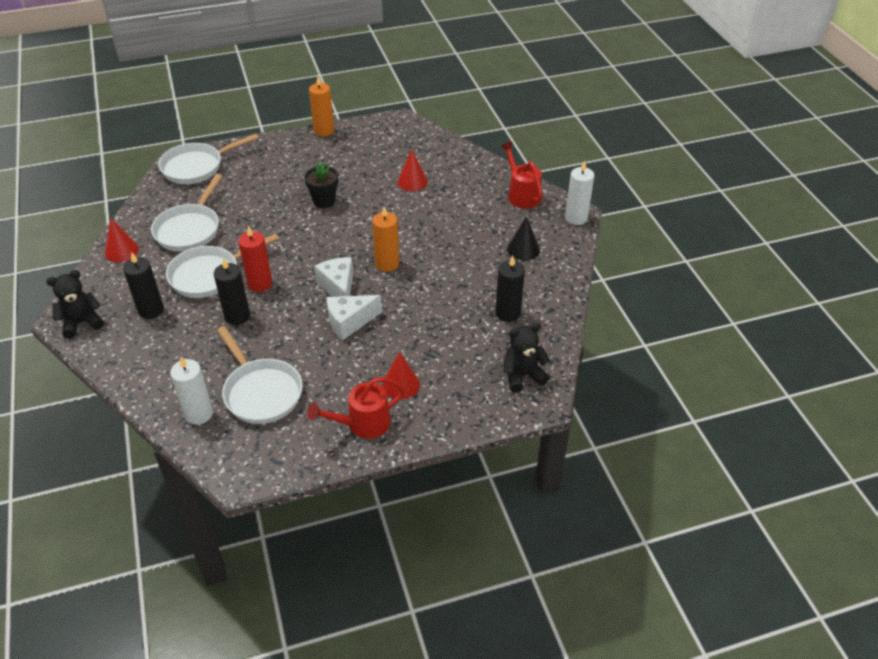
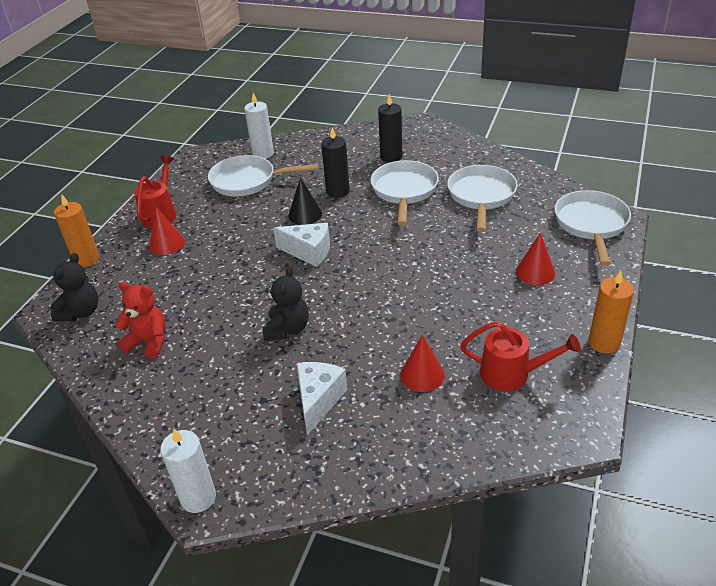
camera: 130 degrees right, 5 degrees down
(82, 323) = (410, 128): black teddy bear -> black teddy bear (287, 329)
(122, 251) = (483, 158): red cone -> red cone (535, 272)
(189, 229) = (481, 196): white pan -> white pan turned 45 degrees clockwise
(260, 284) = (363, 212): red candle -> none
(324, 201) = (450, 289): black flower pot -> none
(349, 322) = (261, 243): white cheese -> white cheese (318, 400)
(387, 264) = (305, 293): orange candle -> orange candle (86, 259)
(508, 313) = (148, 342): black candle -> red teddy bear
(521, 194) = (297, 469): red watering can -> red watering can (512, 374)
(523, 249) = (209, 407): black cone -> black cone (305, 214)

